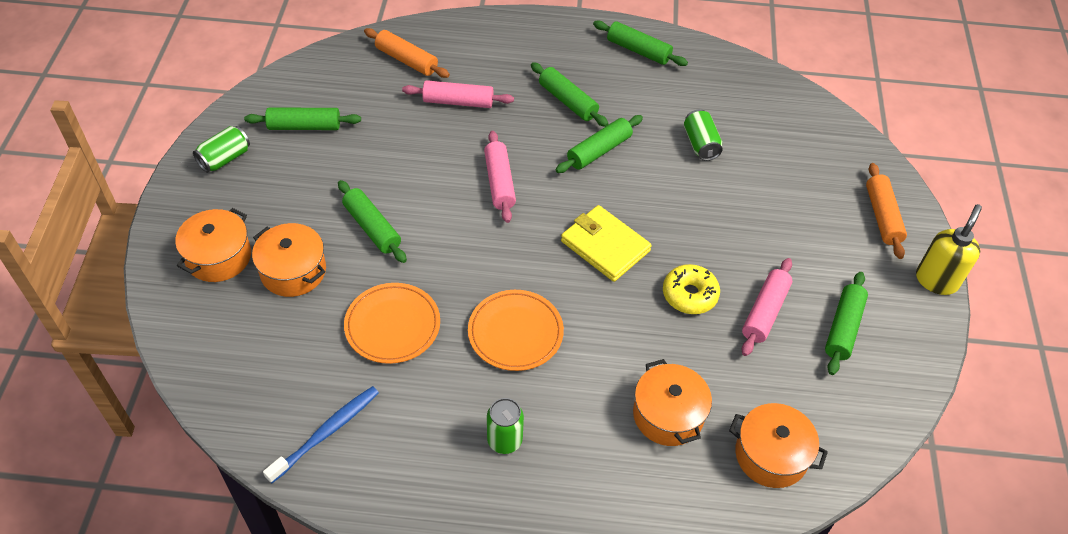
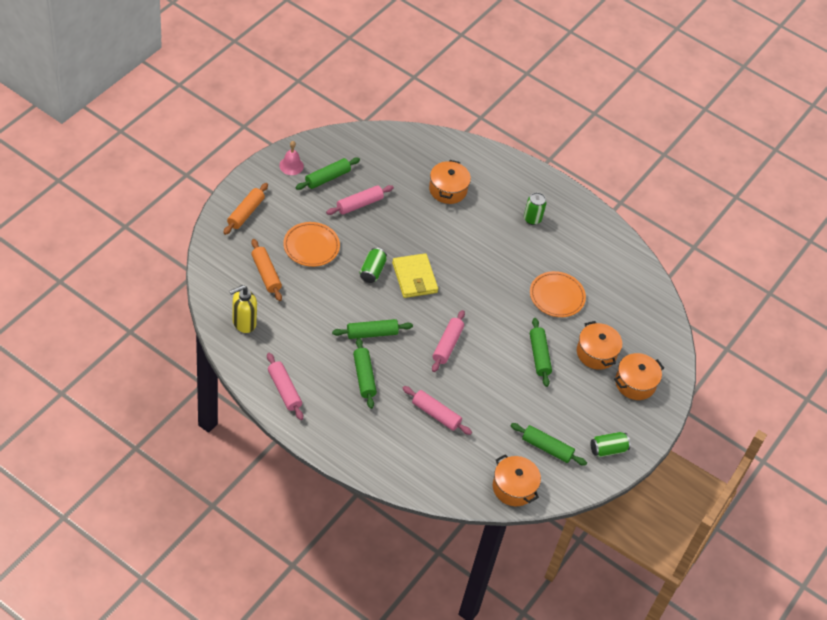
camera: 155 degrees left, 0 degrees up
(326, 433) = (614, 264): blue toothbrush -> none
(406, 60) = (450, 467): orange rolling pin -> orange rolling pin (266, 274)
(515, 333) = (495, 260): orange plate -> orange plate (311, 246)
(638, 50) = (284, 390): green rolling pin -> pink rolling pin
(689, 295) = (390, 231): yellow donut -> none
(700, 144) = (306, 305): green can -> green can (372, 271)
(771, 455) = (414, 152): orange pot -> orange pot (514, 487)
(905, 318) = (291, 166): none -> pink bell
(936, 280) = (255, 172): yellow soap dispenser -> yellow soap dispenser (243, 323)

